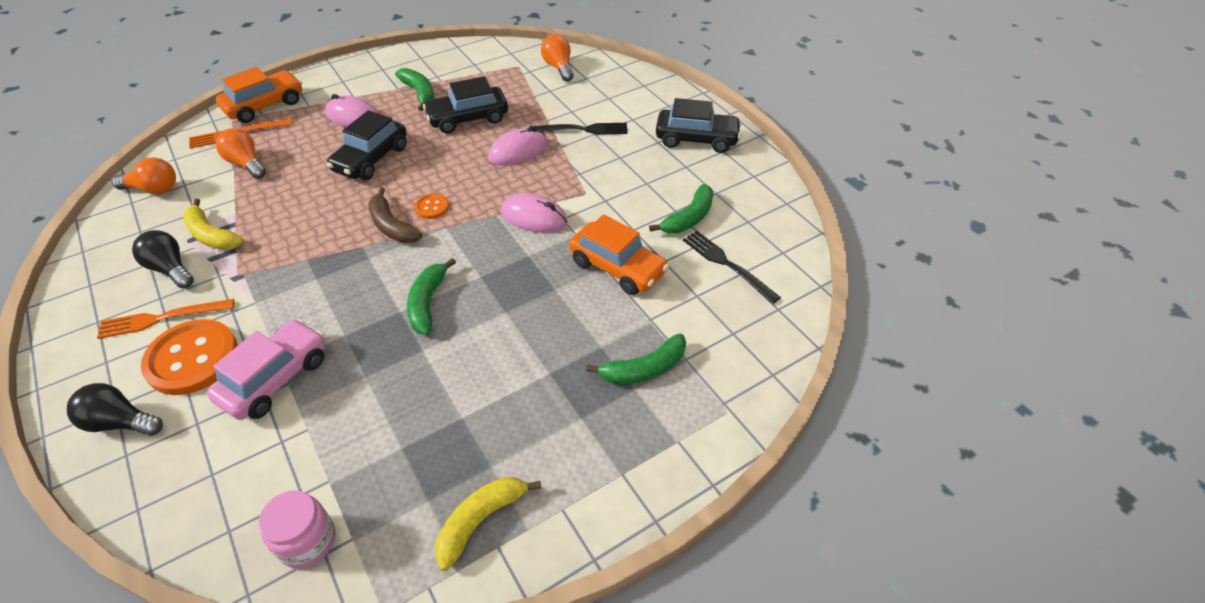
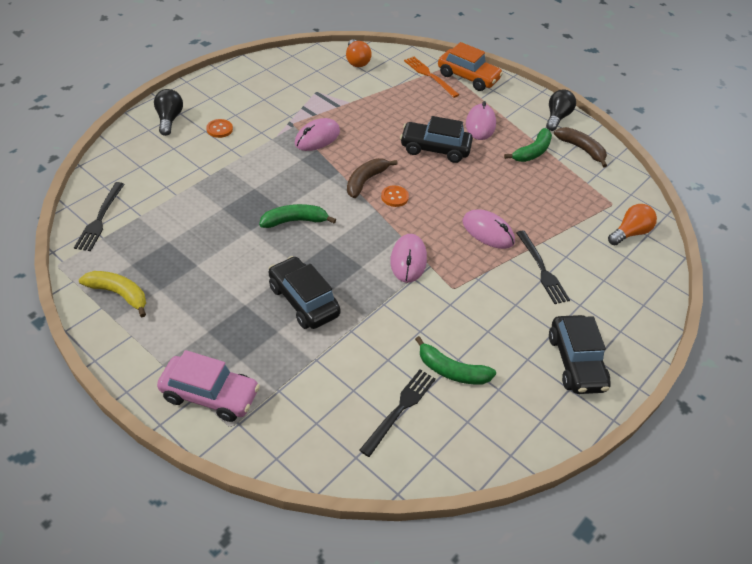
camera: 70 degrees right, 0 degrees up
(161, 318) = (247, 106): orange fork -> none
(170, 269) = (288, 94): black light bulb -> black light bulb (557, 117)
(192, 359) = (219, 129): orange button -> orange button, size x0.47
(211, 235) = (324, 100): yellow banana -> none
(246, 164) = (400, 91): orange light bulb -> none
(275, 378) = (212, 168): pink car -> pink car (210, 395)
(284, 255) = (317, 138): none -> pink mouse
(307, 541) = (100, 219): pink jar -> black fork
(434, 62) = (581, 149): none -> brown banana
(468, 118) = (515, 190): black car -> black car (303, 300)
(617, 267) = (368, 327): orange car -> none
(644, 369) = (262, 363): green banana -> none

